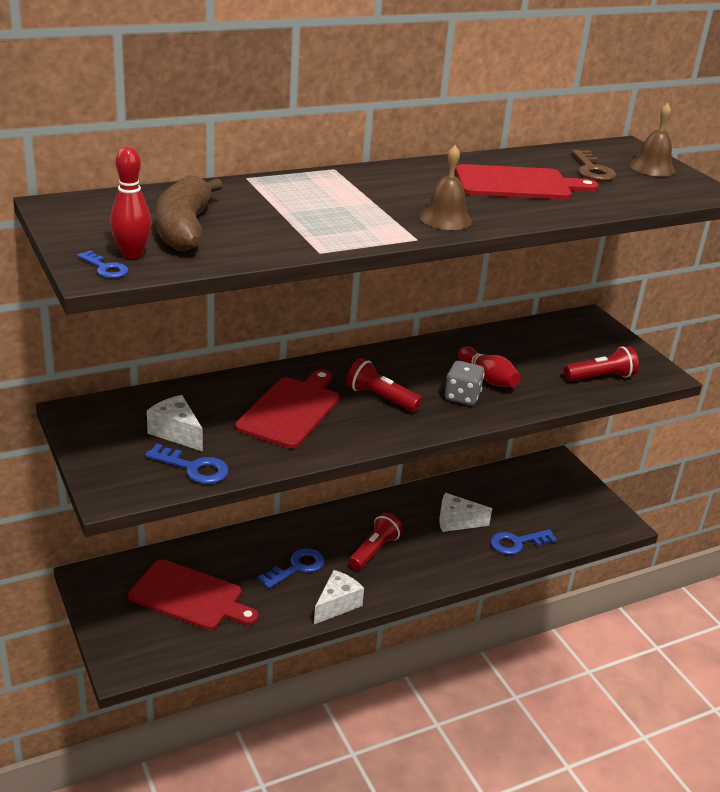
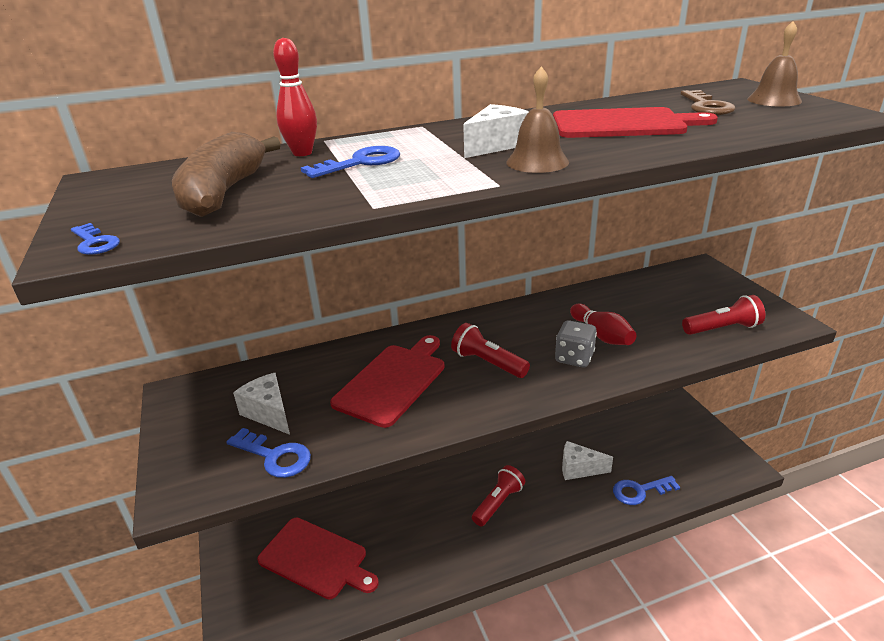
camera: 10 degrees right, 0 degrees up
(132, 254) = (141, 224): red bowling pin -> red bowling pin (302, 153)
(297, 567) = (422, 523): blue key -> blue key (360, 163)
(337, 605) = (458, 567): white cheese -> white cheese (495, 145)

